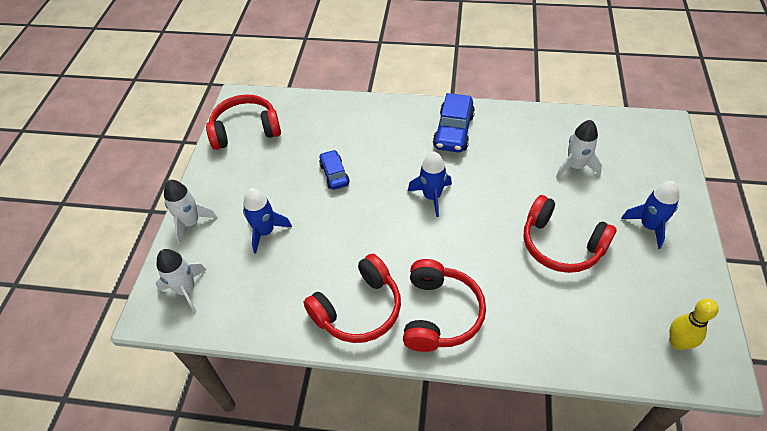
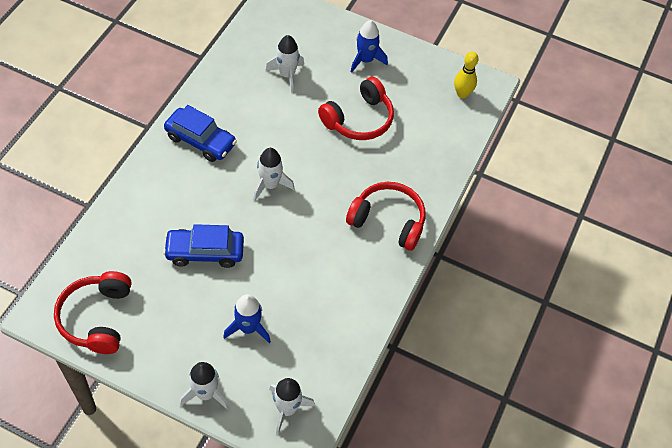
camera: 80 degrees left, 5 degrees up
(334, 174) = (205, 252): blue car -> blue car, size x1.60
(358, 309) = (362, 275): red headphones -> none
(432, 196) = (270, 185): blue rocket -> white rocket

